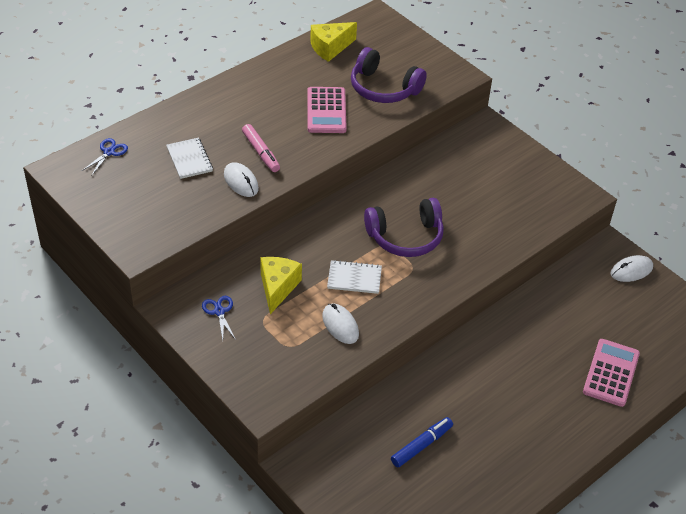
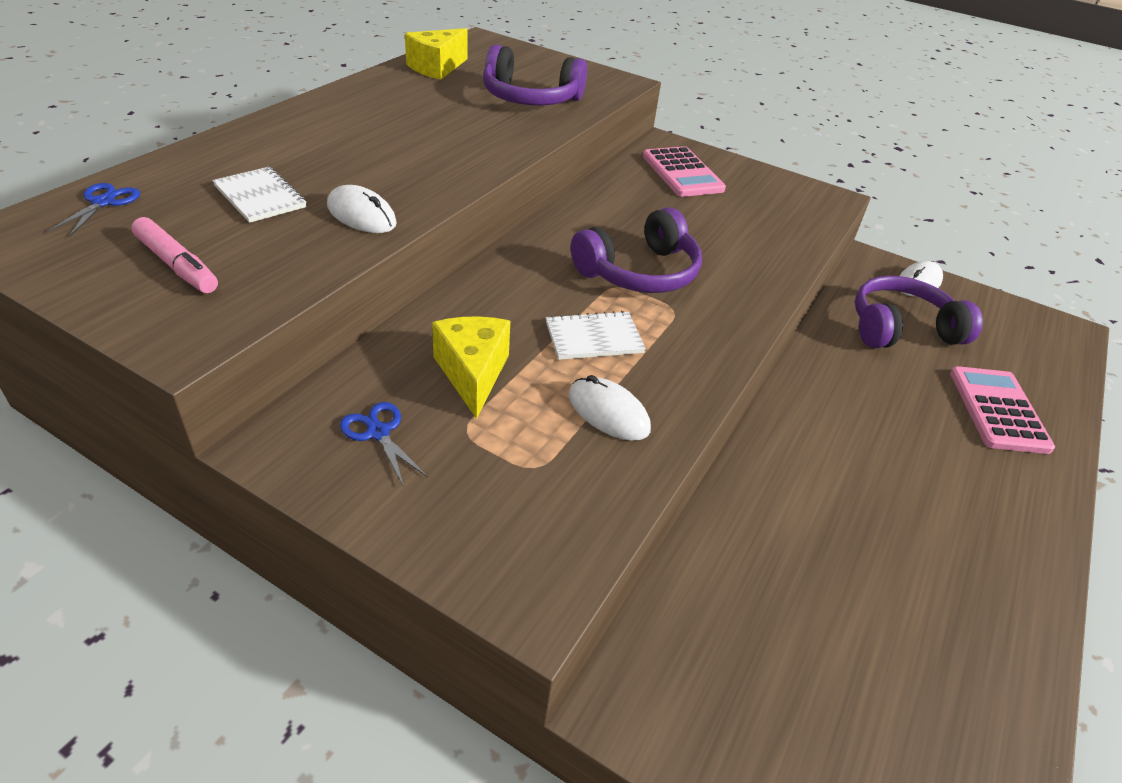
camera: 20 degrees left, 5 degrees down
(261, 152) = (381, 177): pink marker -> pink marker (177, 265)
(326, 111) = (462, 125): pink calculator -> pink calculator (682, 173)
(421, 445) = (822, 596): blue marker -> none
(589, 304) = (901, 329): none -> purple headphones

